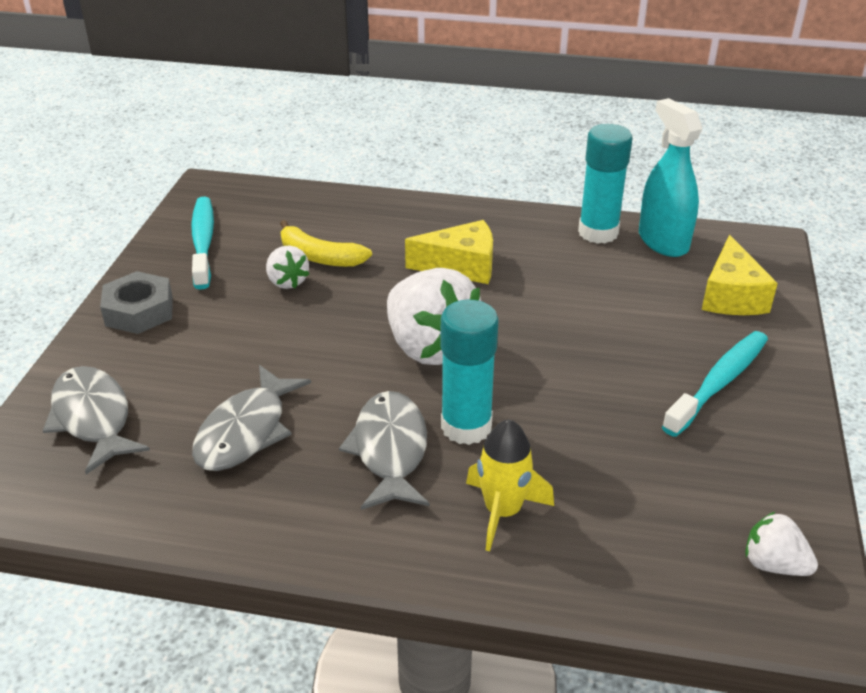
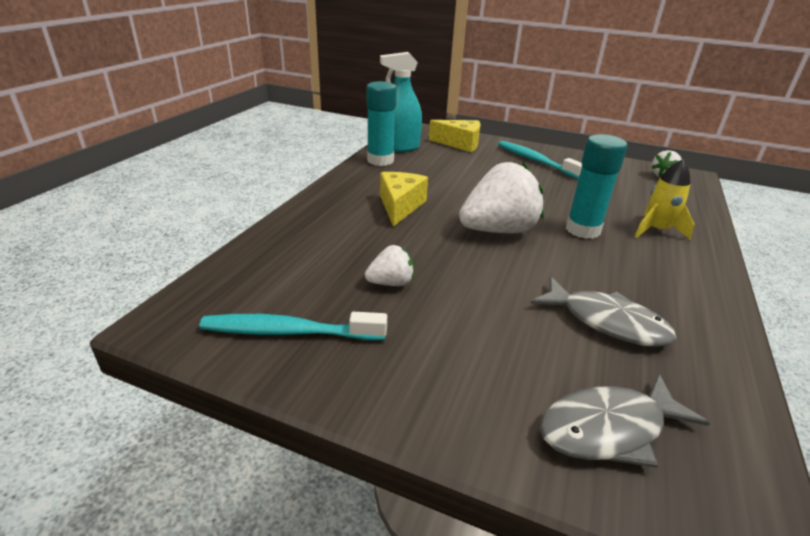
camera: 80 degrees left, 5 degrees down
(139, 311) = (413, 388): grey nut -> none
(319, 257) = (357, 262): yellow banana -> none
(390, 450) = (612, 259): grey fish -> none

